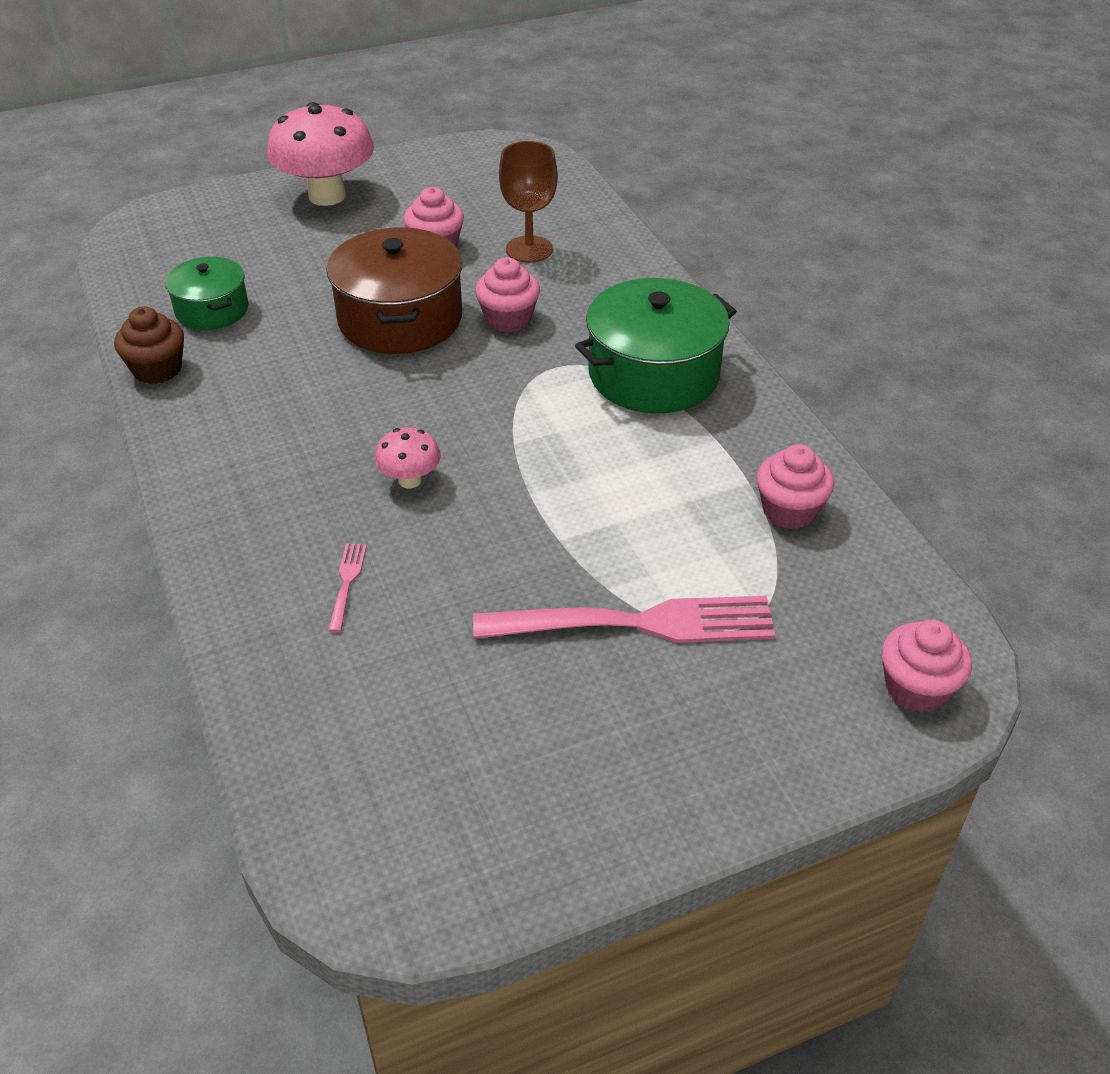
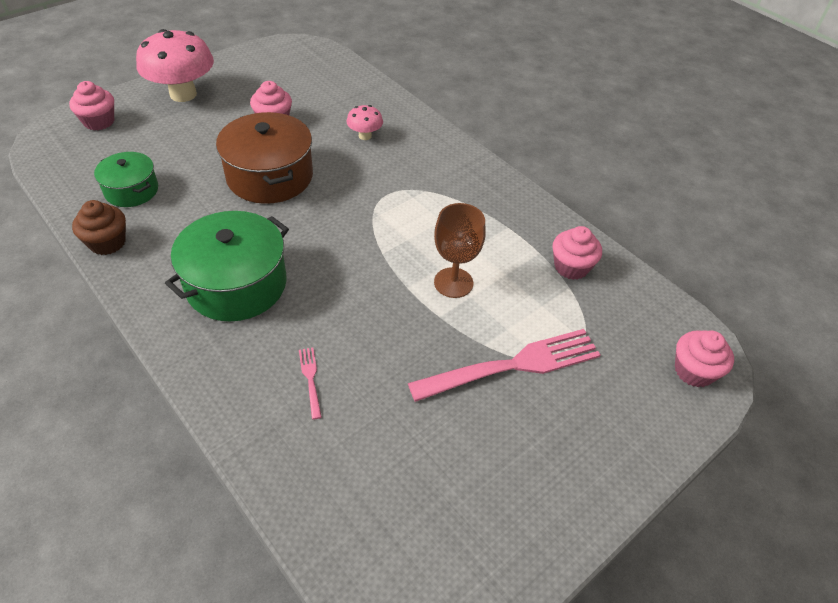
camera: 20 degrees left, 5 degrees up
(410, 480) = (323, 293): pink mushroom -> pink mushroom (365, 136)
(508, 319) = (343, 165): pink cupcake -> pink cupcake (99, 121)
(529, 249) = (337, 114): brown goblet -> brown goblet (453, 283)
(653, 374) = (451, 189): green pot -> green pot (236, 284)

